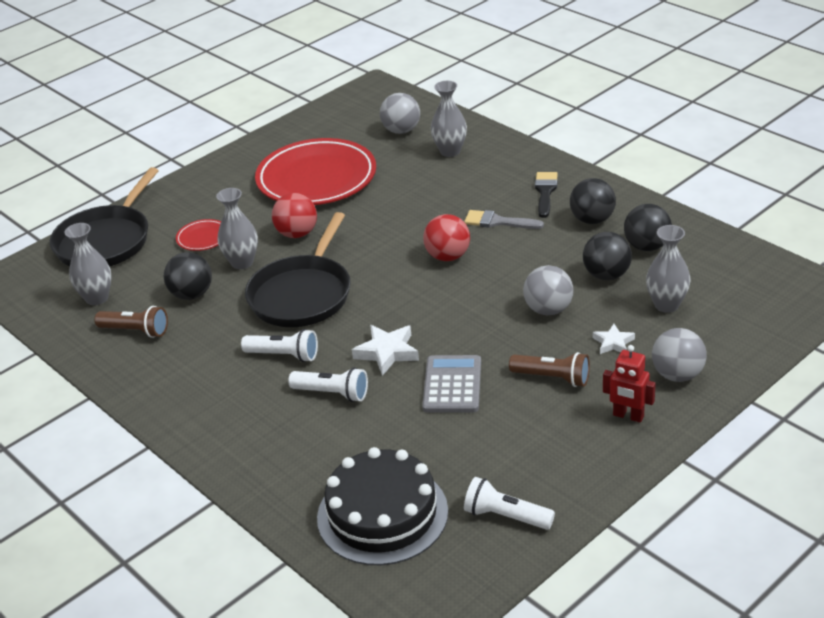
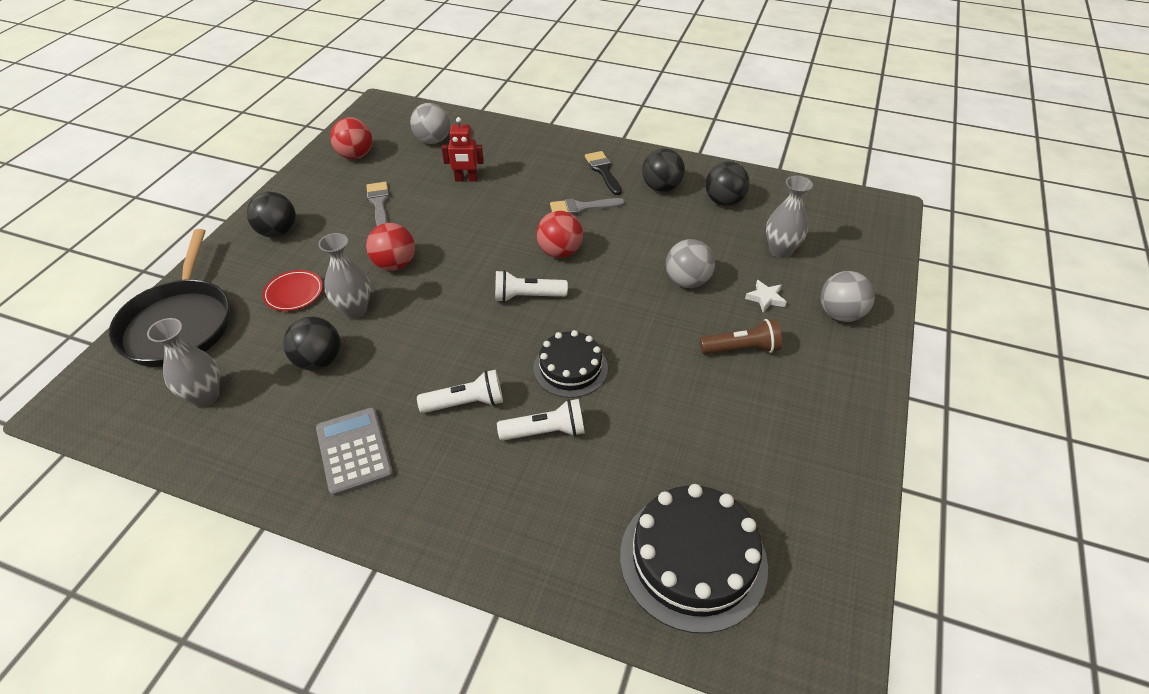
camera: 30 degrees left, 10 degrees up
(135, 331) = (276, 424): brown flashlight -> none
(302, 294) = (442, 328): black pan -> none
(316, 178) = (379, 203): red plate -> grey brush
(323, 131) = (355, 155): none -> red ball
(387, 352) = (570, 368): white star -> black cake
(450, 151) = (492, 151): grey vase -> none
(452, 385) = (657, 384): grey calculator -> grey calculator (354, 451)
(506, 516) = (810, 515): white flashlight -> white flashlight (527, 296)
(606, 275) = (711, 235): black ball -> black ball (278, 232)
(628, 416) = (833, 367): red robot -> red robot (466, 179)

